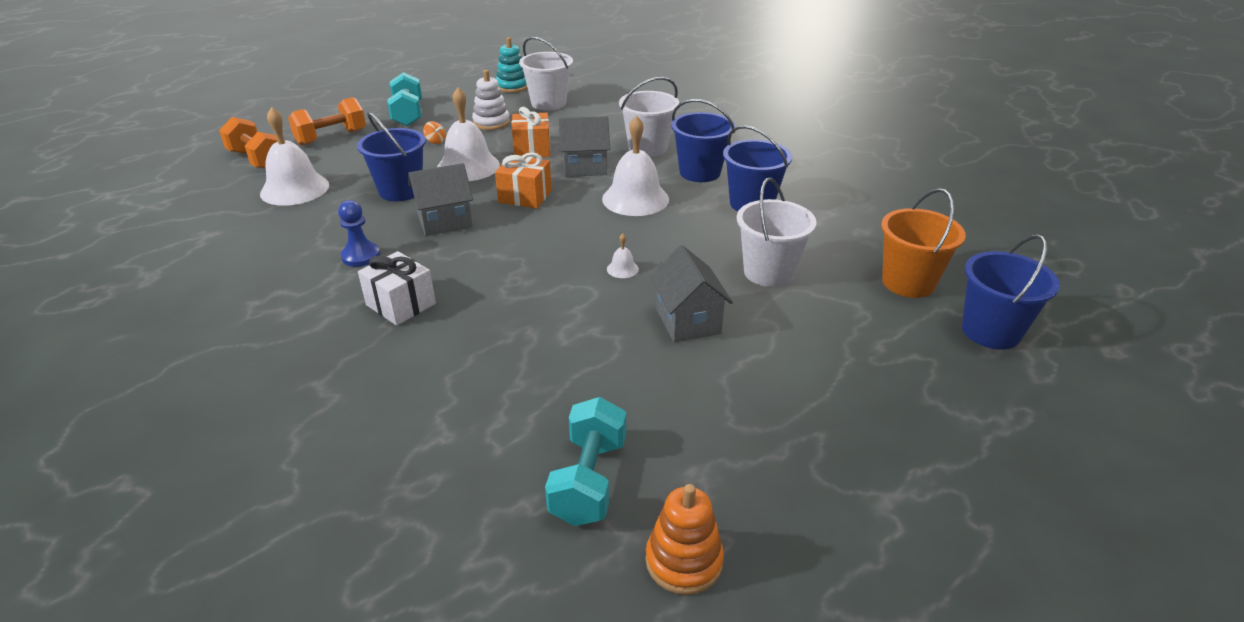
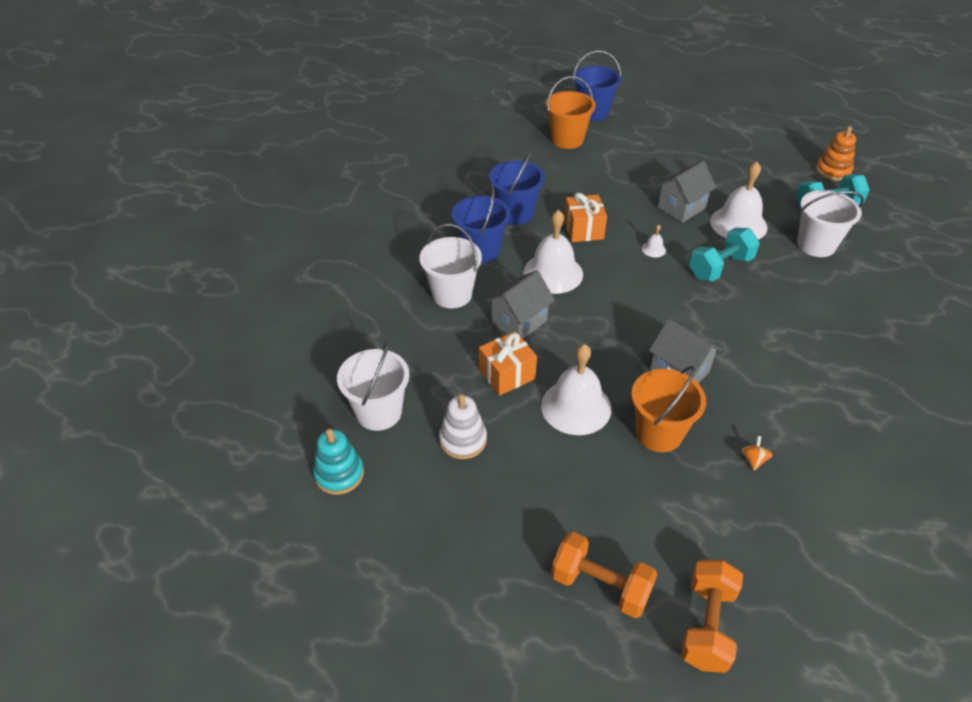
camera: 115 degrees left, 10 degrees up
(295, 189) = (727, 529): white bell -> white bell (738, 224)
(361, 256) = (769, 396): blue pawn -> none
(401, 191) = (659, 433): blue bucket -> orange bucket
(401, 304) = (793, 338): white gift -> none
(408, 114) = (487, 542): turquoise dumbbell -> turquoise dumbbell (720, 267)
(435, 141) = (541, 466): orange spinning top -> orange spinning top (753, 460)
(525, 196) = (599, 339): orange gift -> orange gift (583, 229)
(585, 167) = (519, 322): grey house -> grey house turned 75 degrees clockwise
(768, 272) = (601, 189): white bucket -> white bucket (816, 245)

